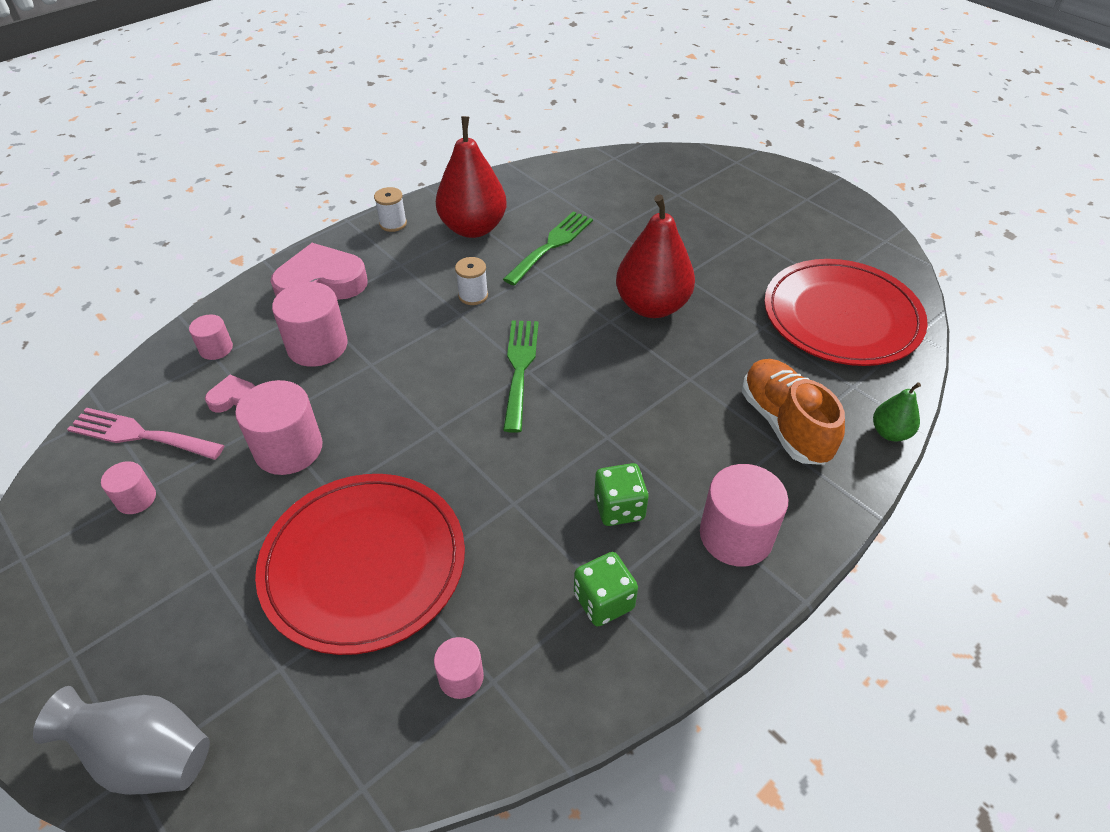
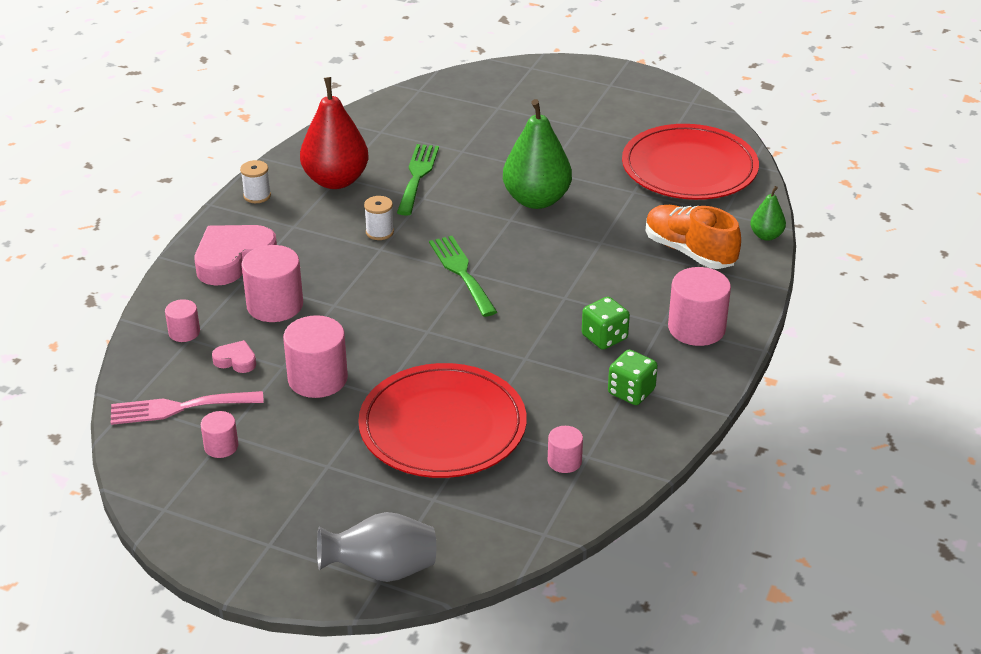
camera: 25 degrees left, 10 degrees down
(233, 397) = (236, 360): pink heart -> pink heart turned 60 degrees clockwise
(652, 306) = (536, 200): red pear -> green pear

